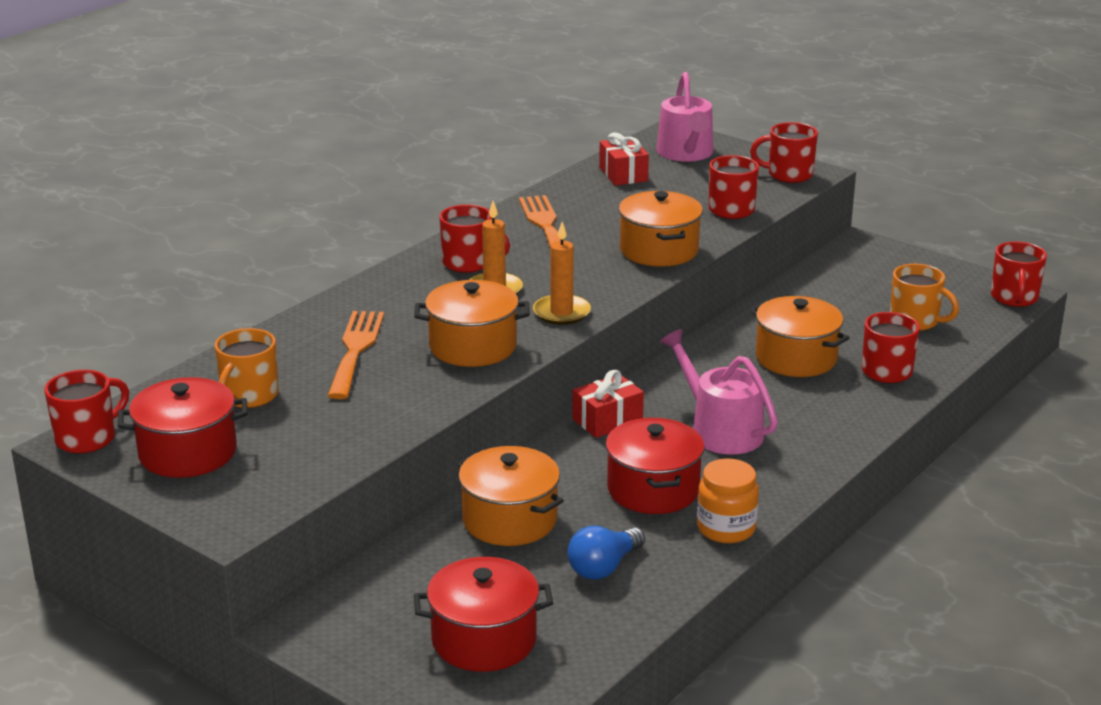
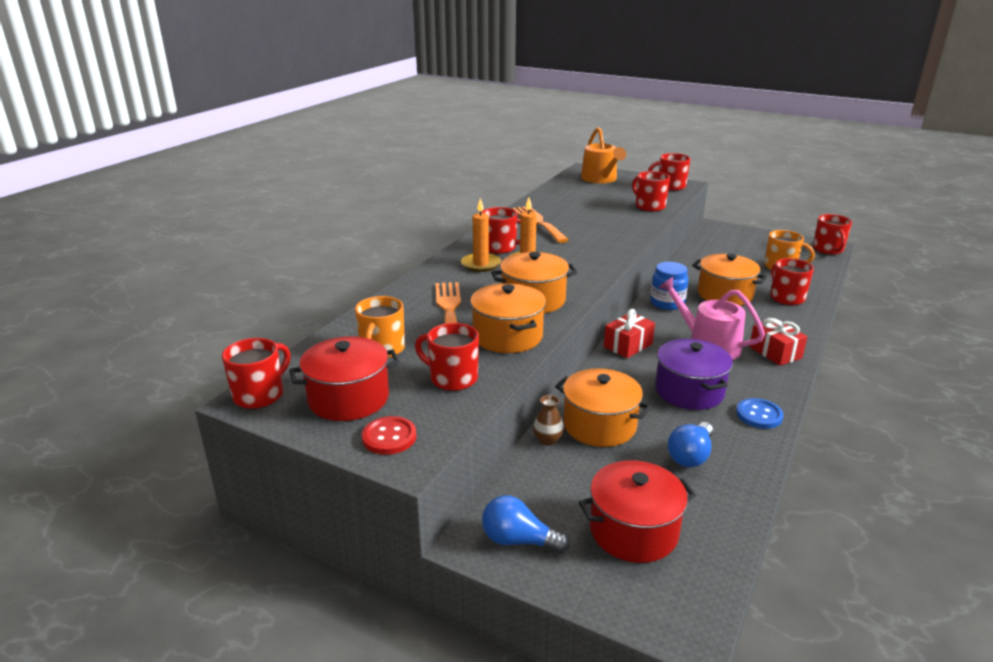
camera: 10 degrees left, 0 degrees up
(218, 500) = (389, 437): none -> red button
(319, 440) = (452, 378): none -> red mug
(347, 634) = (518, 540): none -> blue light bulb
(435, 530) = (548, 440): none -> brown vase
(561, 312) = (582, 273): orange candle -> orange candle (481, 264)
(623, 174) = (569, 192): red gift -> red gift (775, 352)
(653, 489) = (689, 391): red pot -> purple pot
(659, 250) = (621, 232): orange pot -> orange pot (507, 336)
(686, 153) = (600, 179): pink watering can -> orange watering can
(701, 364) = (667, 303): none -> blue jar
(726, 528) = (759, 415): orange jar -> blue button

